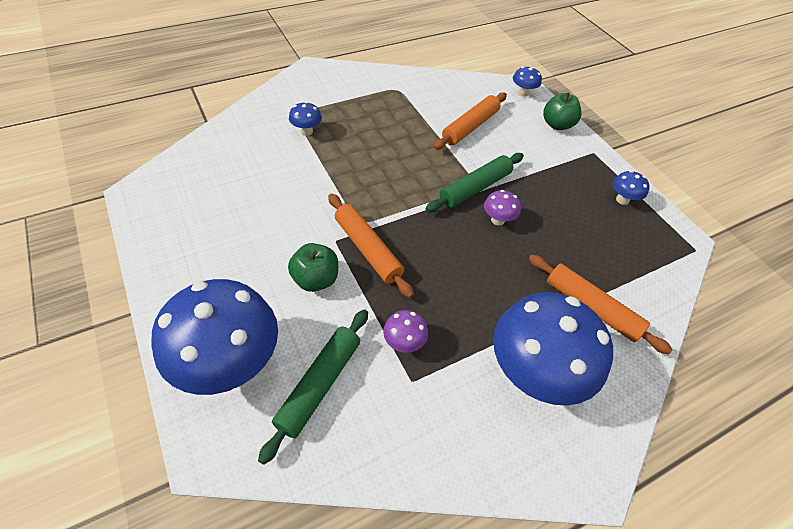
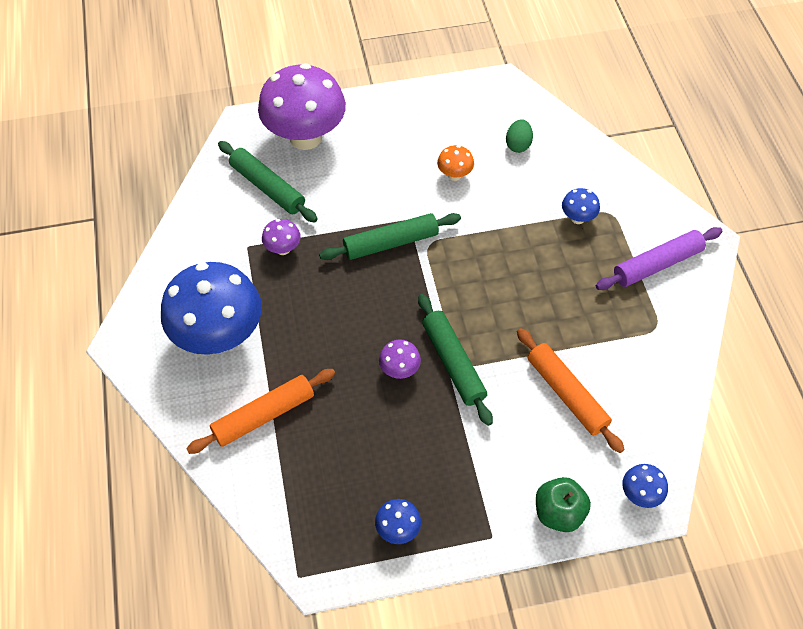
camera: 110 degrees right, 5 degrees up
(225, 173) = (518, 145): none -> green egg
(229, 363) = (305, 137): blue mushroom -> purple mushroom
(271, 214) = (454, 175): none -> orange mushroom
(315, 279) = (367, 198): green apple -> none
(341, 90) = (657, 264): none -> purple rolling pin
(368, 249) = (390, 243): orange rolling pin -> green rolling pin

